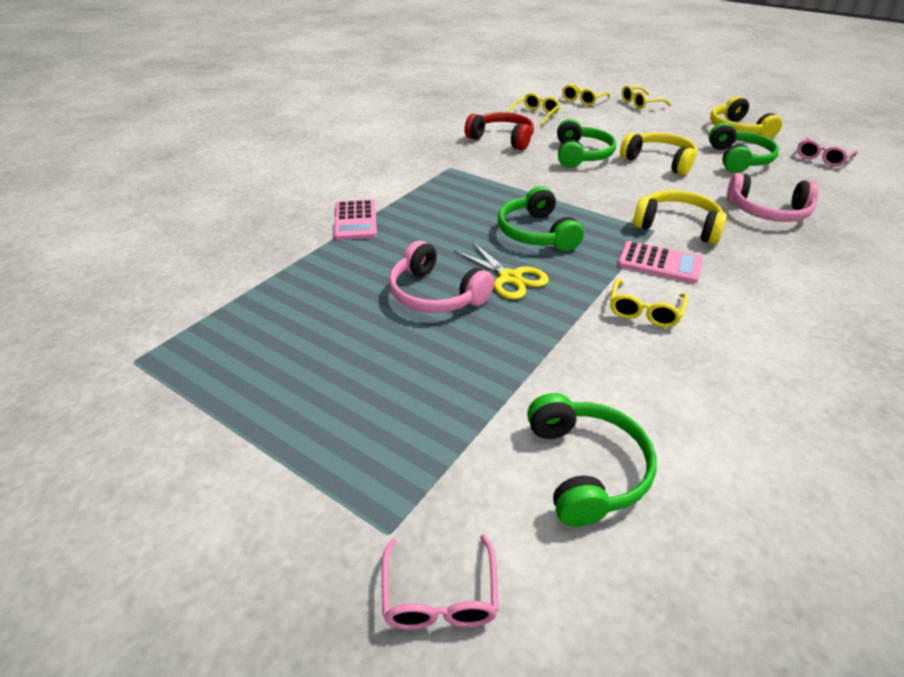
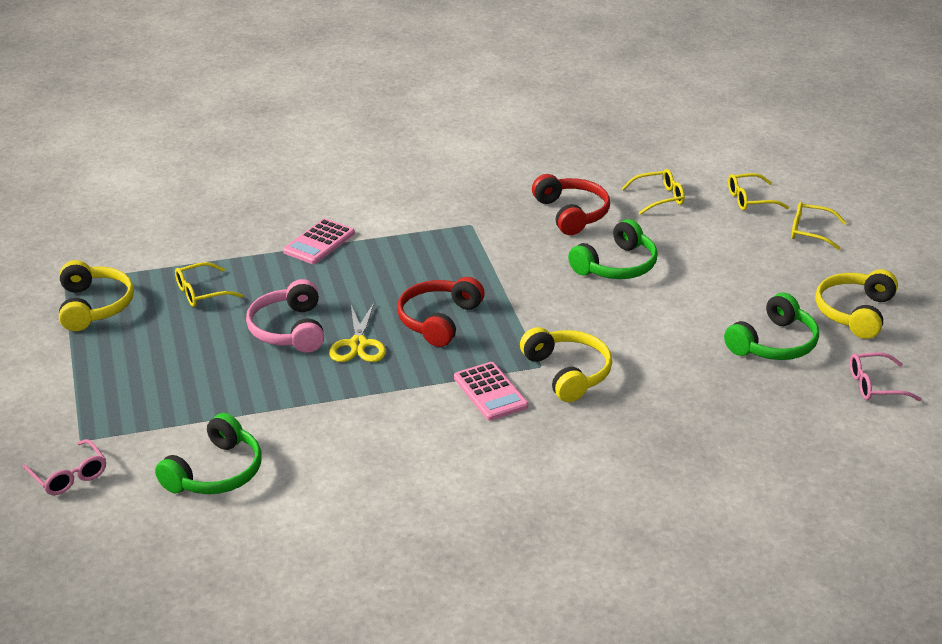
camera: 40 degrees right, 5 degrees down
(440, 596) = (69, 476): pink glasses -> pink glasses turned 75 degrees counterclockwise
(536, 233) = (438, 320): green headphones -> red headphones
(644, 311) = (411, 417): yellow glasses -> yellow glasses (201, 292)
(659, 161) = (683, 307): yellow headphones -> yellow headphones (94, 306)
(768, 212) = (681, 403): pink headphones -> none

